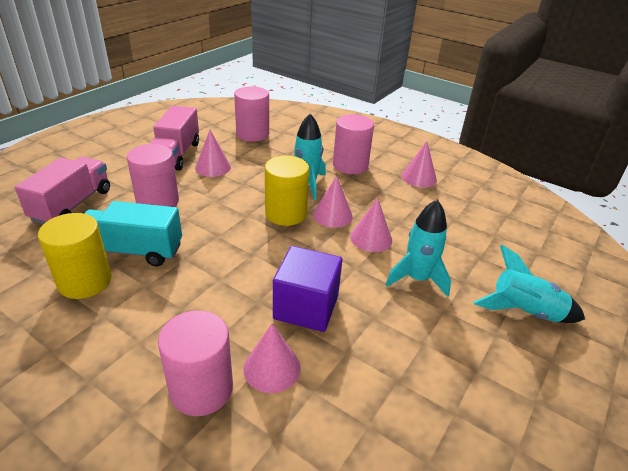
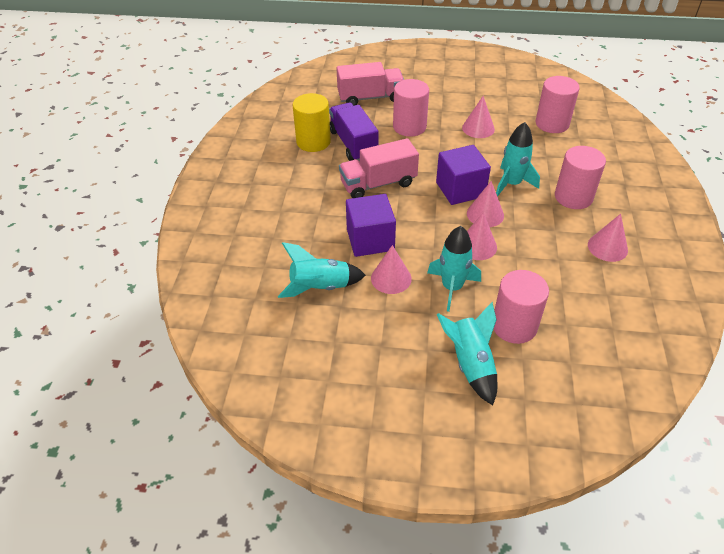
camera: 65 degrees right, 10 degrees up
(132, 251) = (353, 144): turquoise truck -> purple truck
(176, 154) = (473, 104): pink truck -> pink truck (378, 184)
(201, 389) = (275, 224): pink cylinder -> pink cylinder (514, 326)
(272, 368) = (309, 245): pink cone -> pink cone (391, 278)
(286, 213) = (460, 189): yellow cylinder -> purple cube
(354, 388) = (320, 287): none -> turquoise rocket

